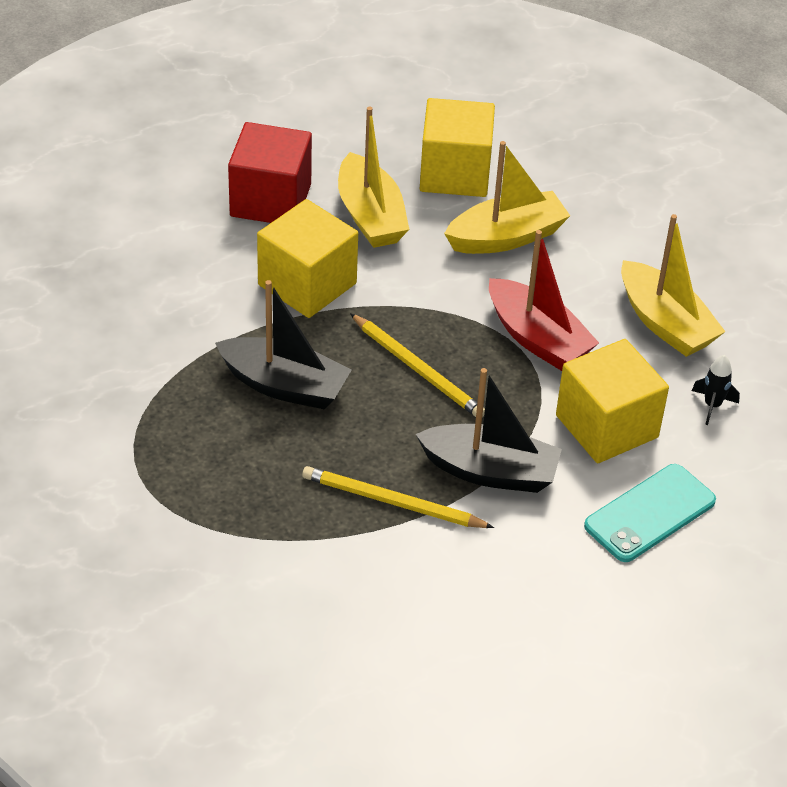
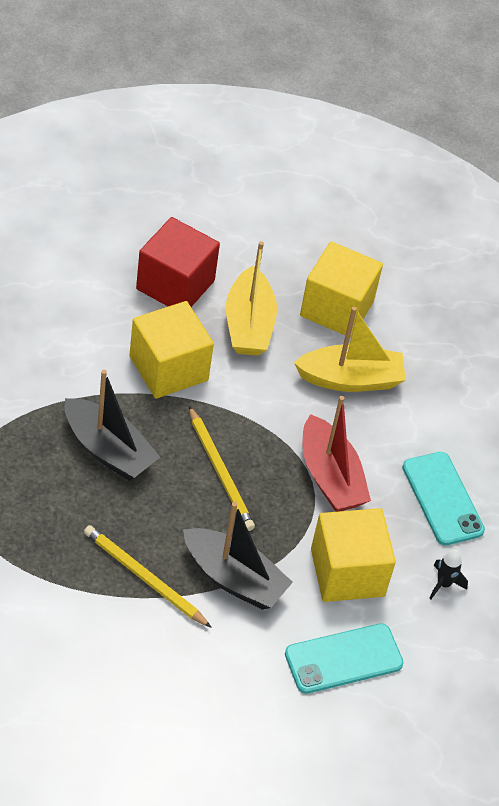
camera: 15 degrees right, 5 degrees up
(665, 323) = (442, 499): yellow boat -> turquoise phone

